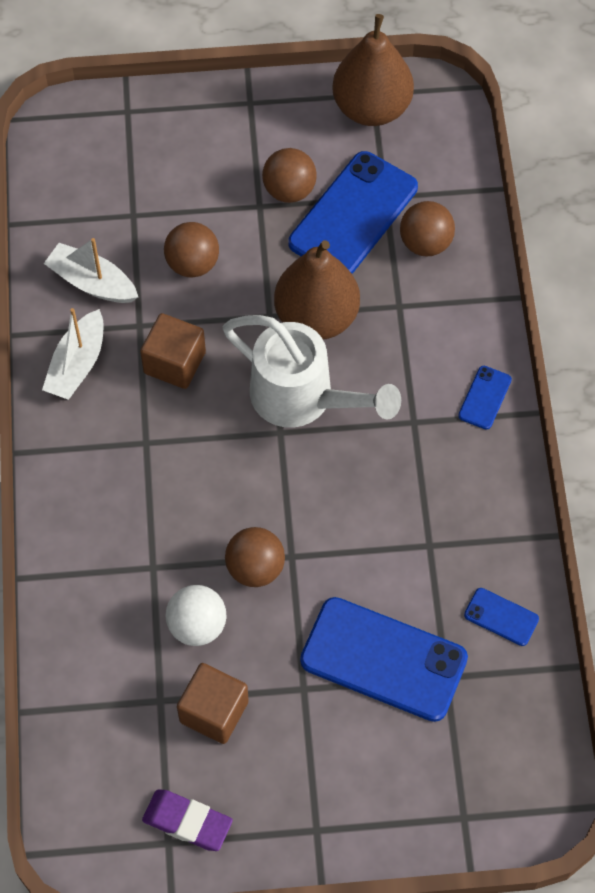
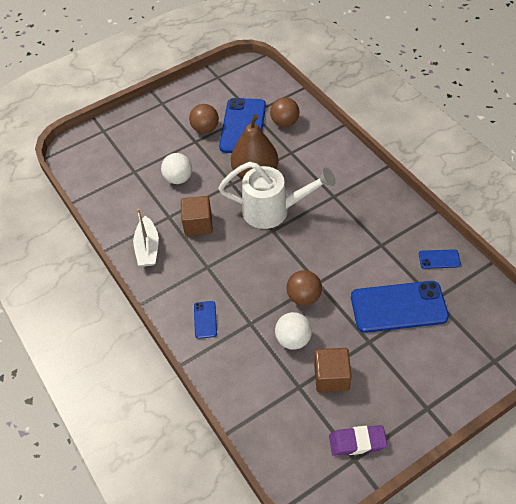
camera: 25 degrees left, 10 degrees down
(92, 282) = (132, 208): white boat -> none
(192, 264) = (178, 178): brown ball -> white ball
(371, 108) = (221, 82): brown pear -> none
(485, 398) = (359, 171): blue phone -> blue phone (205, 319)

